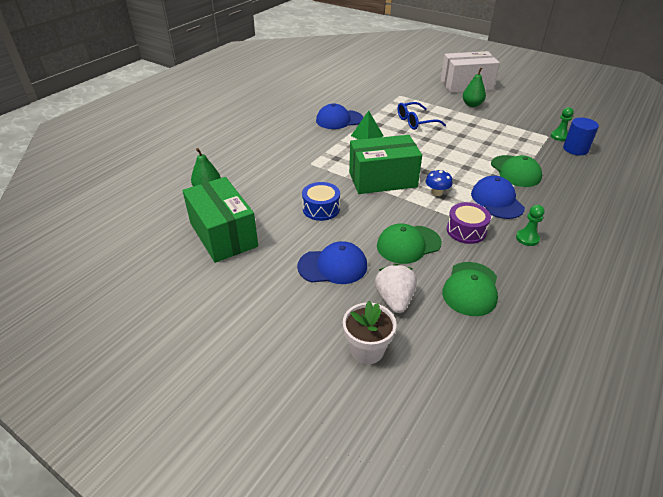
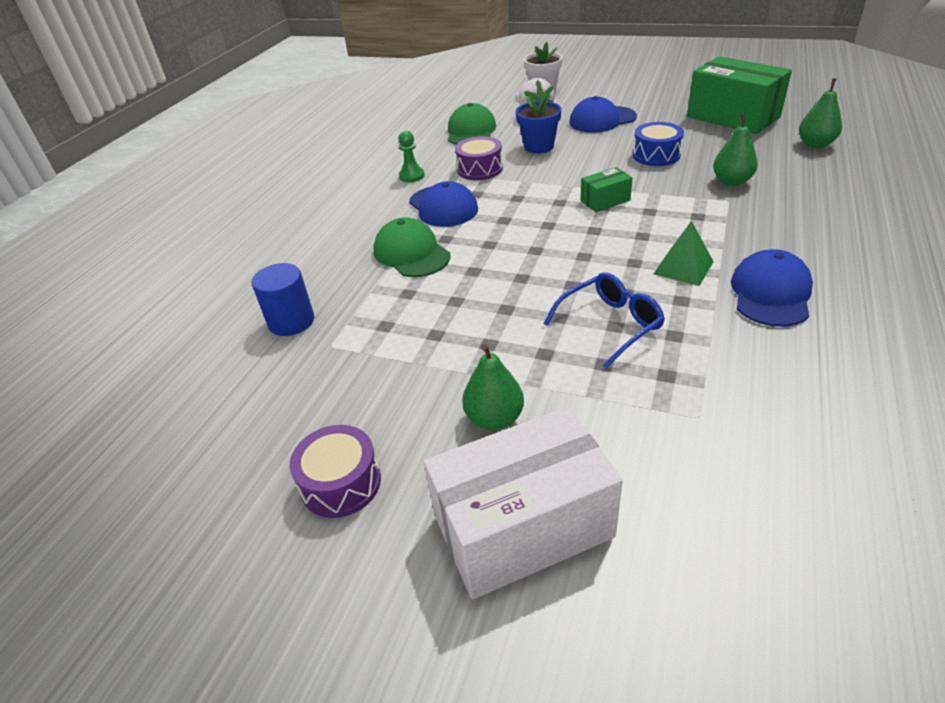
camera: 170 degrees right, 0 degrees up
(294, 175) = (731, 181): none -> green pear
(339, 120) = (770, 293): blue cap -> blue cap turned 45 degrees counterclockwise
(382, 180) = (605, 200): green box -> green box, size x0.46
(408, 244) = (539, 147): green cap -> blue flower pot
(437, 193) = (524, 200): blue mushroom -> none
(527, 99) = (341, 483): none -> purple drum
(559, 136) = (308, 349): green pawn -> none

